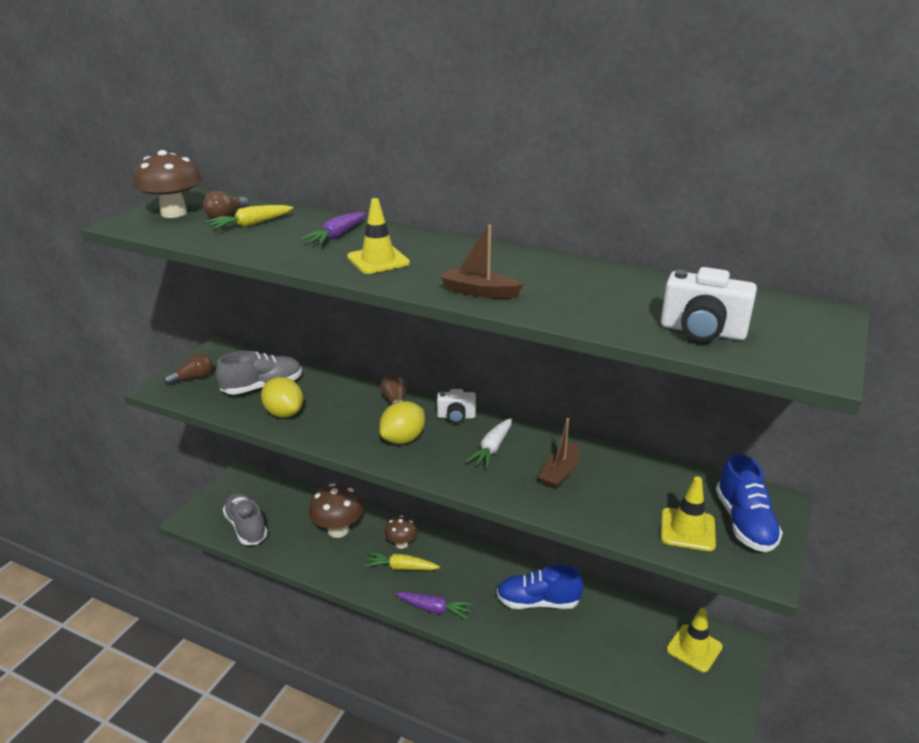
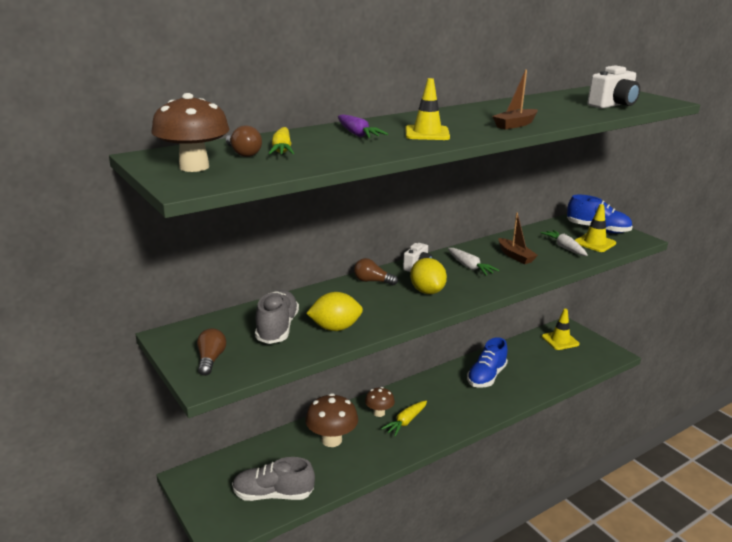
camera: 60 degrees left, 5 degrees down
(434, 609) = (461, 422): purple carrot -> none
(636, 506) = (564, 248): none -> white carrot

